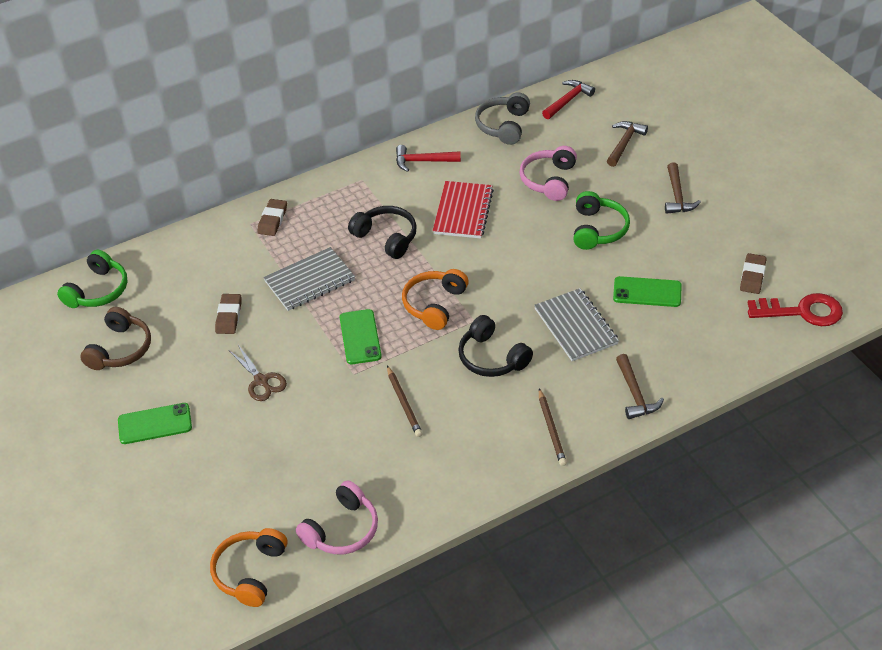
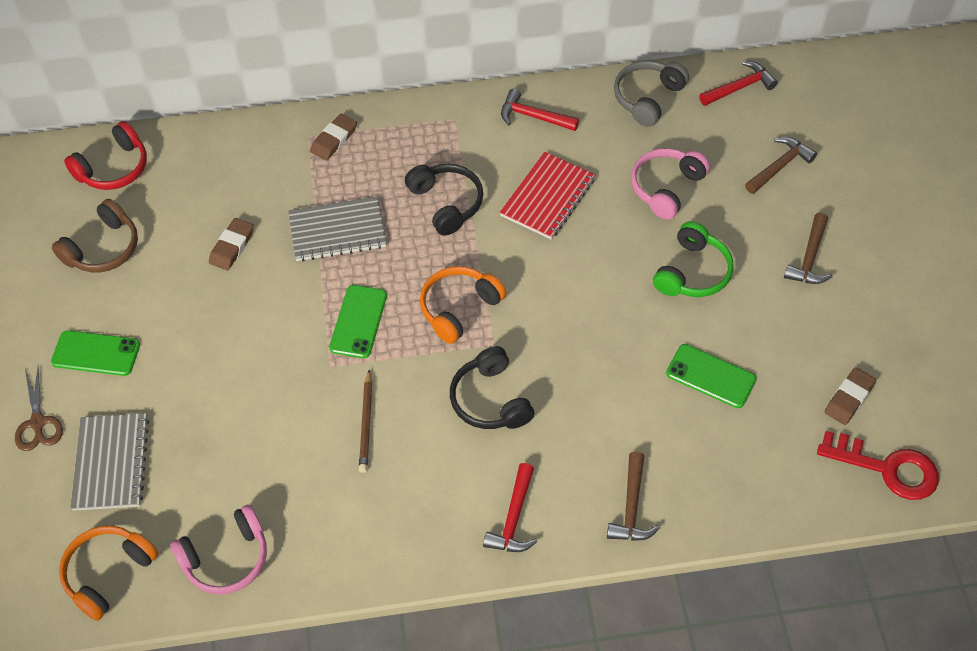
camera: 20 degrees right, 10 degrees up
(98, 290) = (114, 168): green headphones -> red headphones
(261, 381) = (228, 340): brown scissors -> brown scissors (38, 423)
(551, 429) = (513, 518): brown pencil -> red hammer
(576, 326) = (605, 393): grey notebook -> grey notebook (111, 463)

